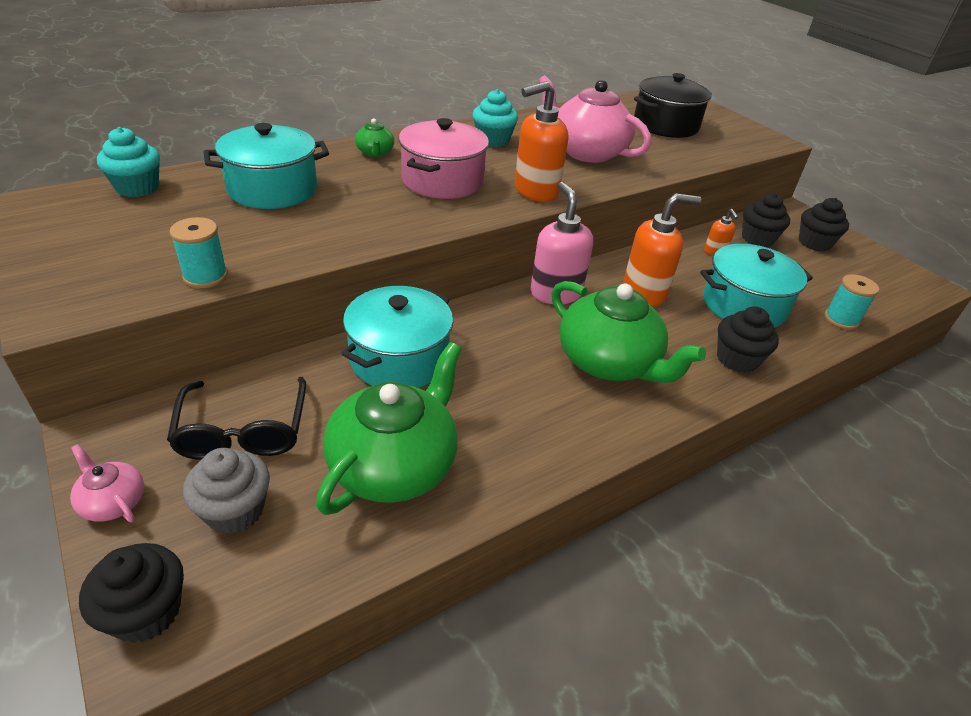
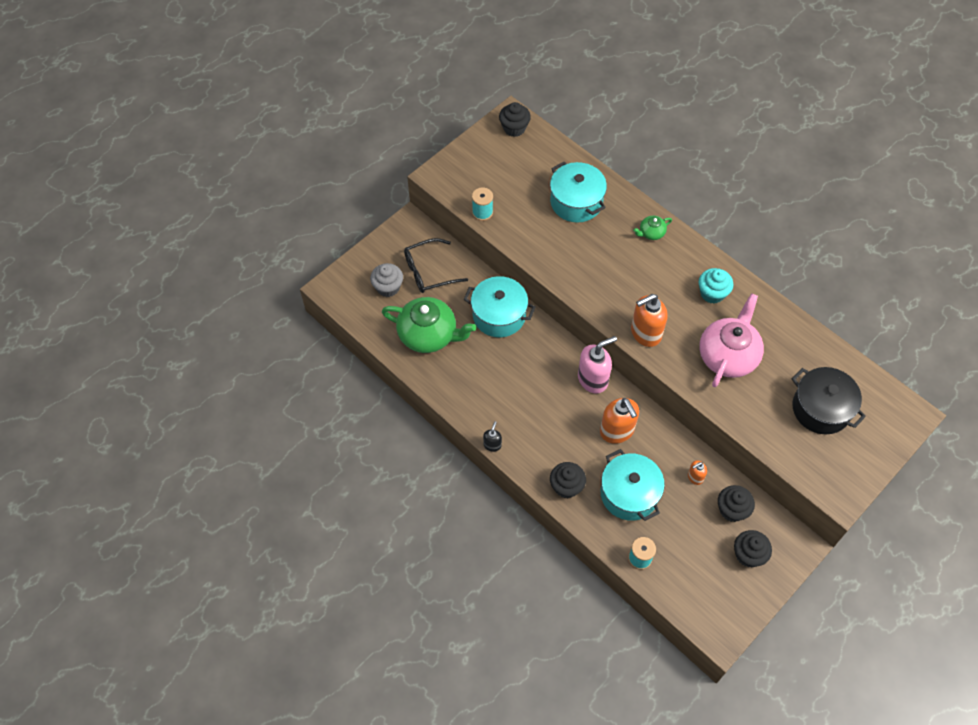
camera: 80 degrees right, 20 degrees up
(113, 502) = (380, 247): pink teapot -> none
(137, 188) = (547, 146): turquoise cupcake -> none
(146, 612) = (340, 281): black cupcake -> black cupcake (514, 128)
(442, 181) = (632, 279): pink pot -> none
(535, 191) = (645, 333): orange soap dispenser -> orange soap dispenser turned 75 degrees counterclockwise
(609, 362) = (535, 416): green teapot -> none
(660, 426) = (492, 445): none -> black soap dispenser

